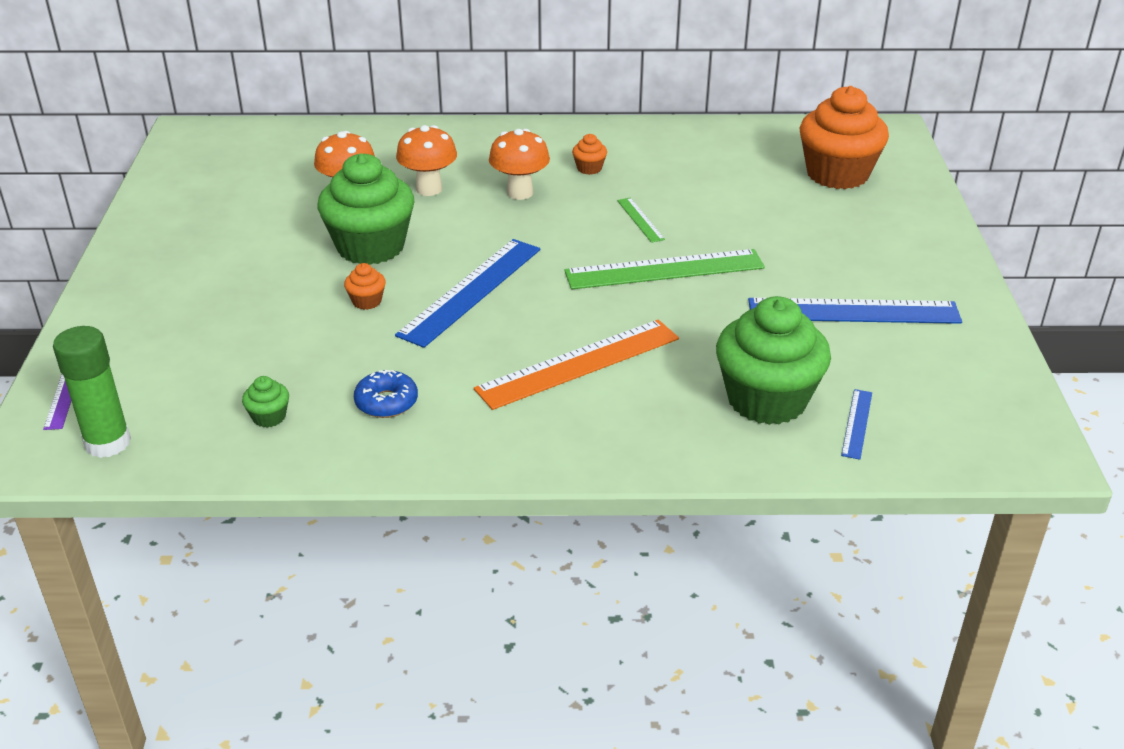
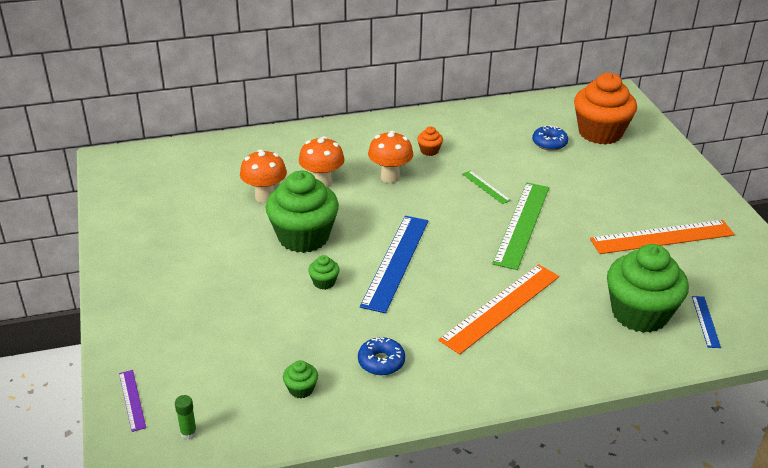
camera: 15 degrees left, 0 degrees up
(108, 443) = (188, 433): green glue stick -> green glue stick, size x0.47
(367, 301) = (324, 282): orange cupcake -> green cupcake
(664, 270) = (522, 224): green ruler -> green ruler turned 45 degrees counterclockwise
(758, 178) = (549, 143): none -> blue donut
(853, 311) = (662, 237): blue ruler -> orange ruler

